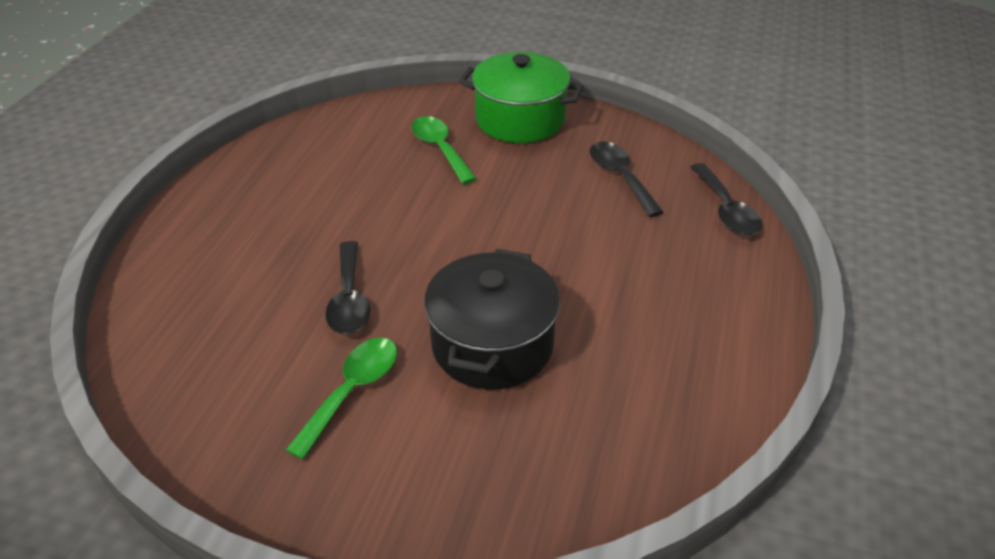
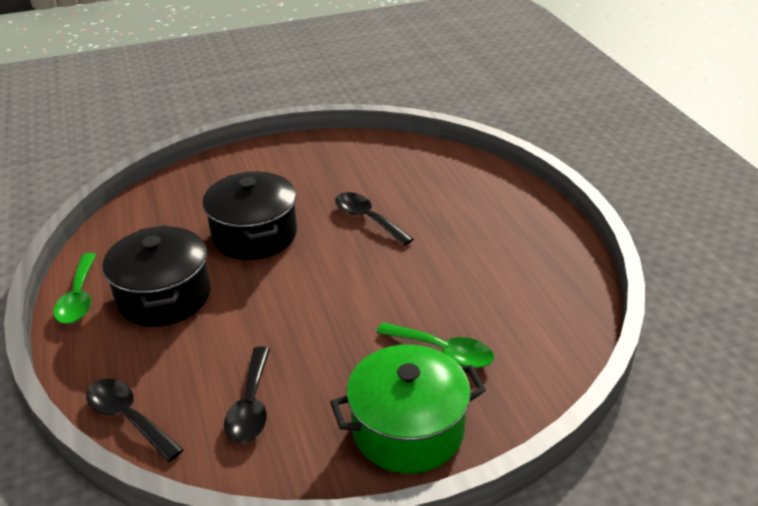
camera: 145 degrees right, 5 degrees down
(352, 391) = (311, 186): green spoon -> green spoon (79, 298)
(620, 177) = (251, 405): black spoon -> black spoon turned 60 degrees clockwise
(646, 311) = (164, 296): none -> black pot

